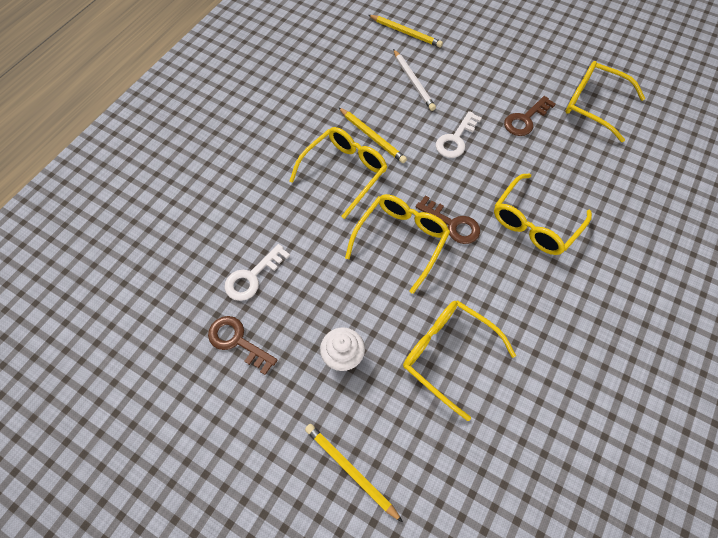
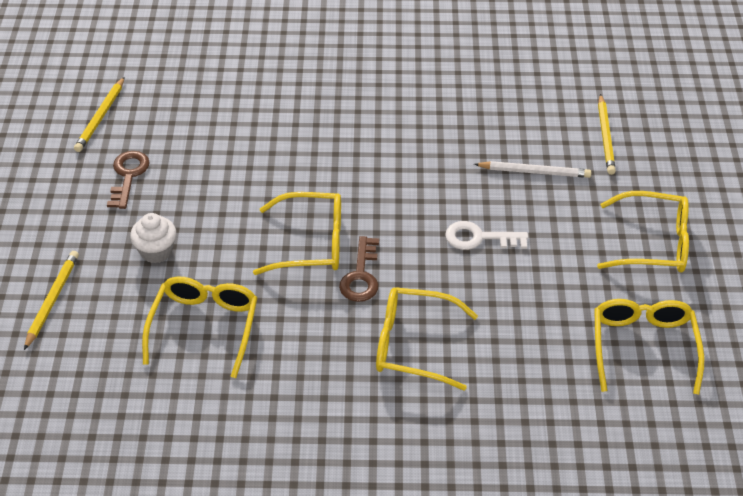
camera: 60 degrees right, 15 degrees down
(252, 277) = (198, 156): white key -> none
(344, 172) = (363, 168): yellow glasses -> yellow glasses (653, 243)
(372, 137) = (426, 170): yellow pencil -> yellow pencil (100, 117)
(413, 82) = (534, 172): white pencil -> white pencil turned 120 degrees counterclockwise
(525, 119) = (561, 289): brown key -> none

